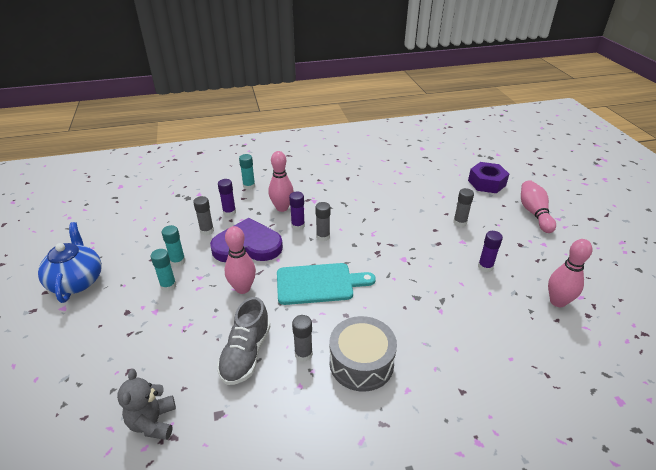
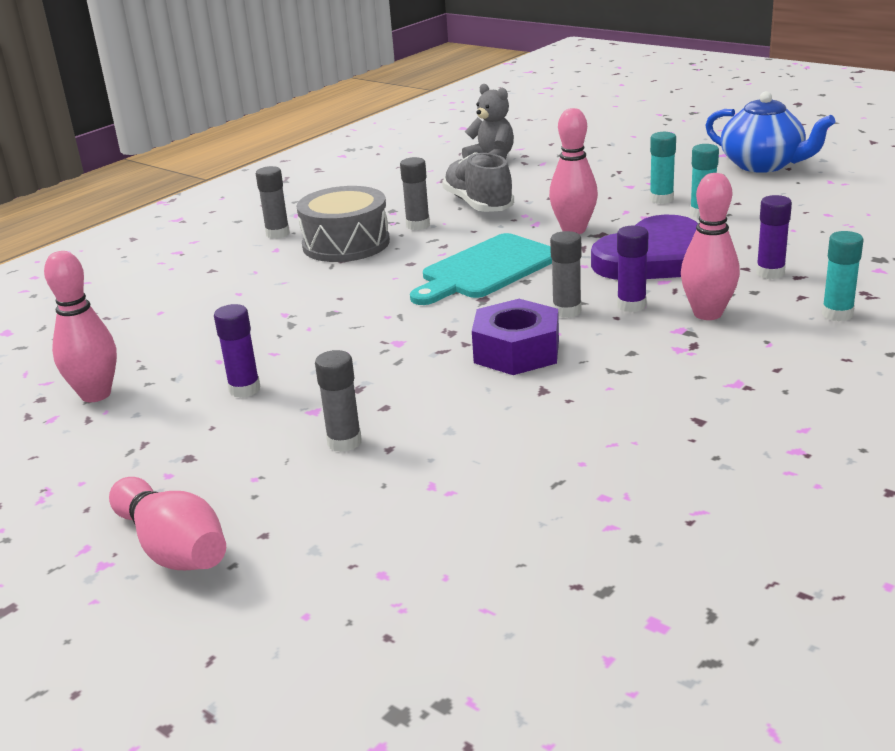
camera: 145 degrees right, 10 degrees down
(207, 231) = (744, 245): grey glue stick -> grey glue stick (277, 234)
(486, 183) = (346, 584): purple nut -> purple nut (516, 351)

